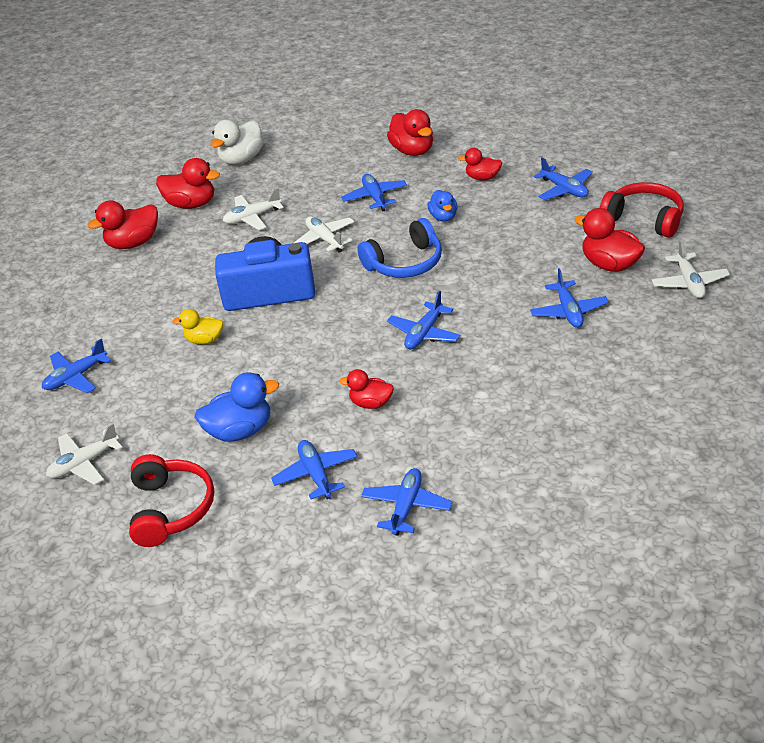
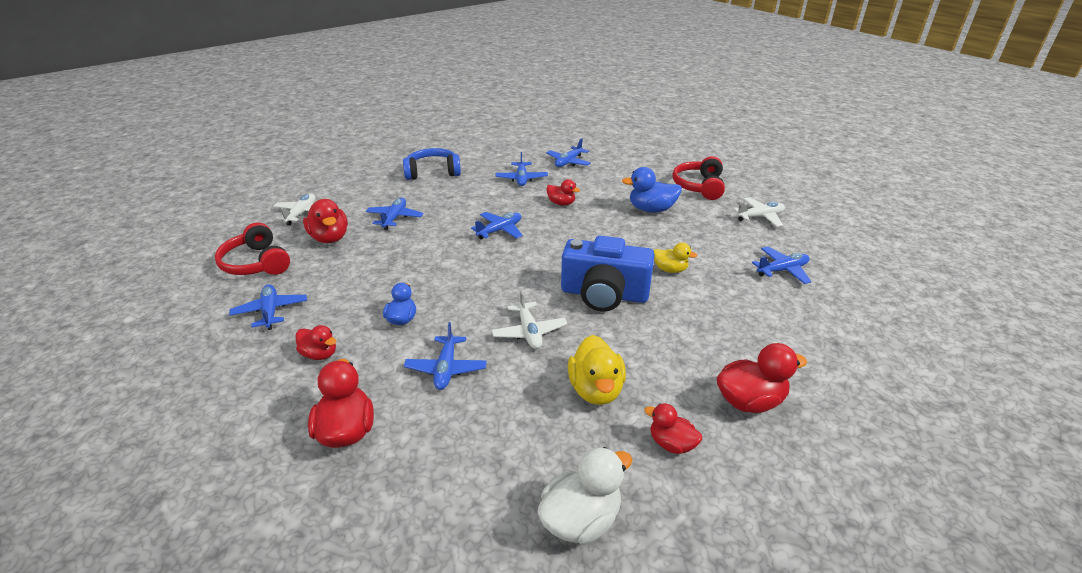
camera: 165 degrees left, 5 degrees down
(191, 204) = (671, 444): red duck -> red duck, size x0.63
(252, 217) = (596, 390): white plane -> yellow duck
(316, 474) = (610, 182): blue plane -> blue plane (521, 179)
(405, 263) = (473, 284): blue headphones -> blue headphones (433, 172)

